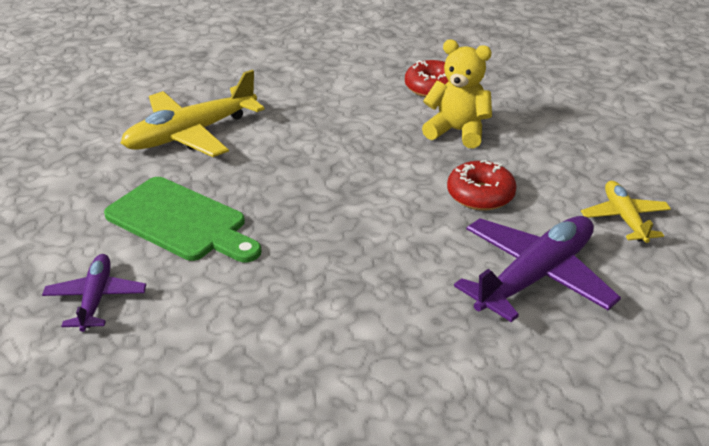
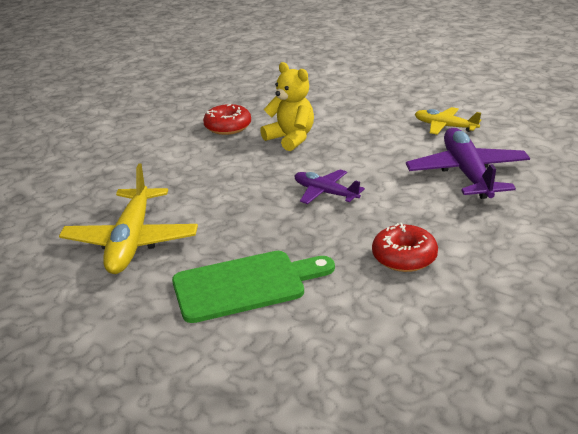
camera: 50 degrees left, 5 degrees down
(96, 298) = (295, 361): purple plane -> purple plane (325, 193)
(457, 131) = (291, 138): yellow teddy bear -> yellow teddy bear turned 75 degrees clockwise
(480, 195) = (368, 158): red donut -> red donut (404, 257)

